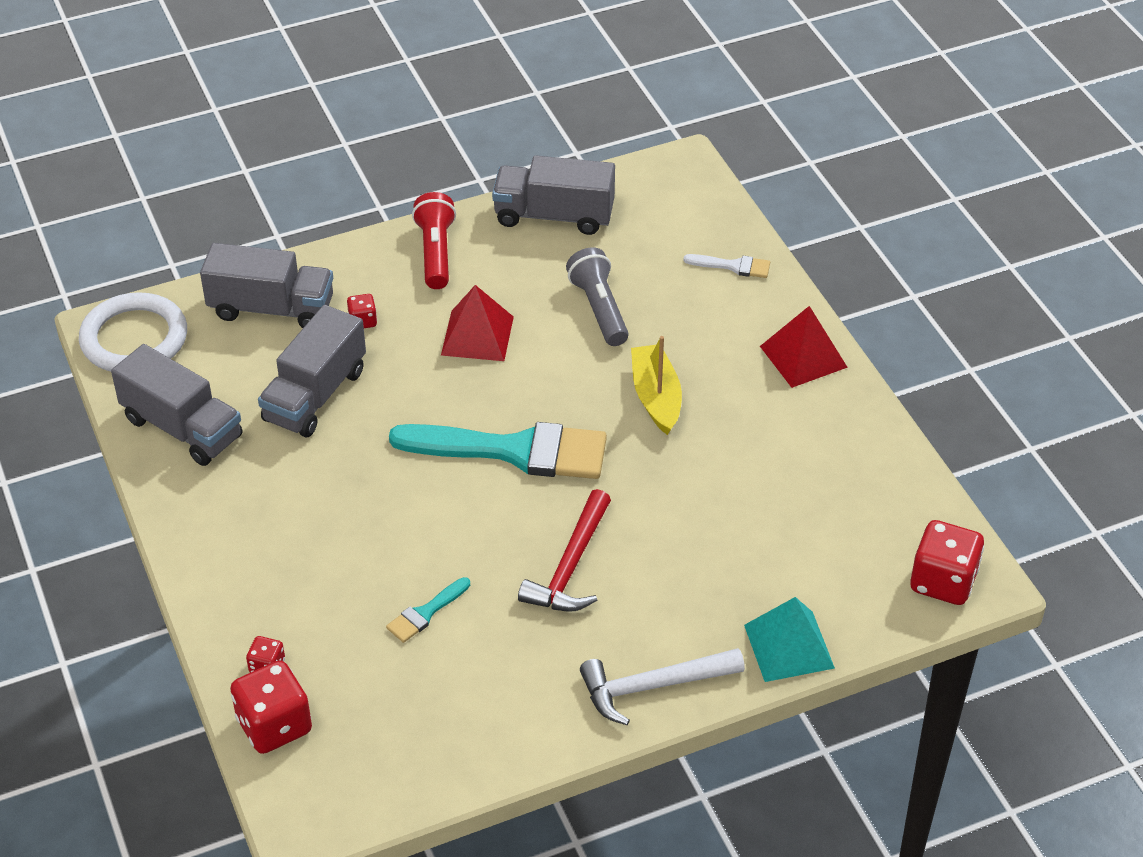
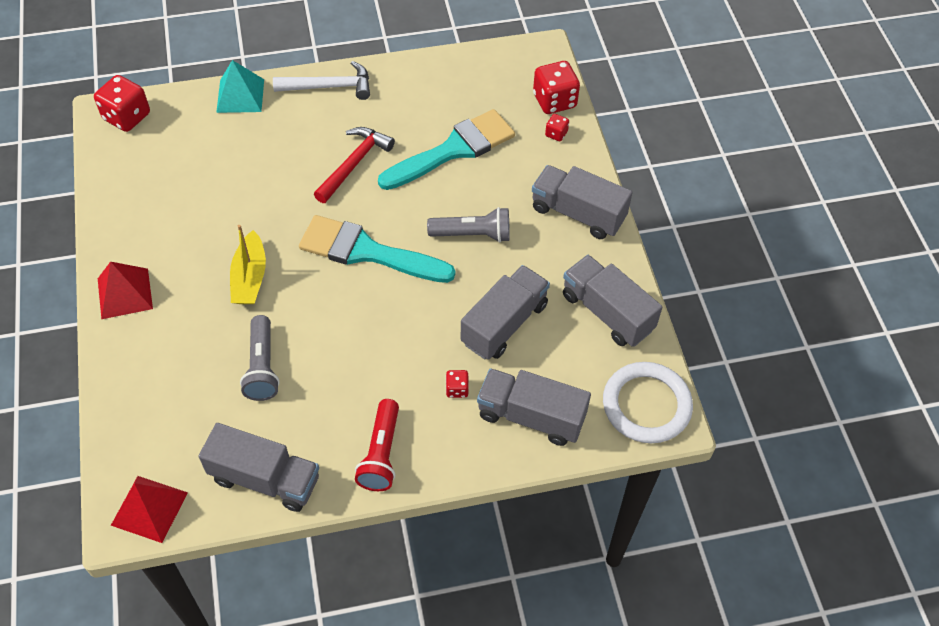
camera: 170 degrees left, 10 degrees up
(226, 547) = (578, 213): none -> grey truck
(374, 495) = (473, 234): none -> grey flashlight
(425, 613) = (453, 150): turquoise brush -> turquoise brush, size x2.32
(477, 335) = (367, 358): red pyramid -> red pyramid (149, 508)
(733, 266) = (135, 391): white brush -> none

